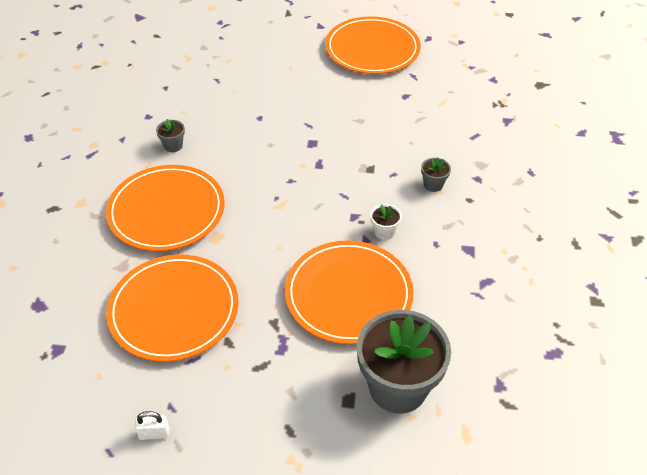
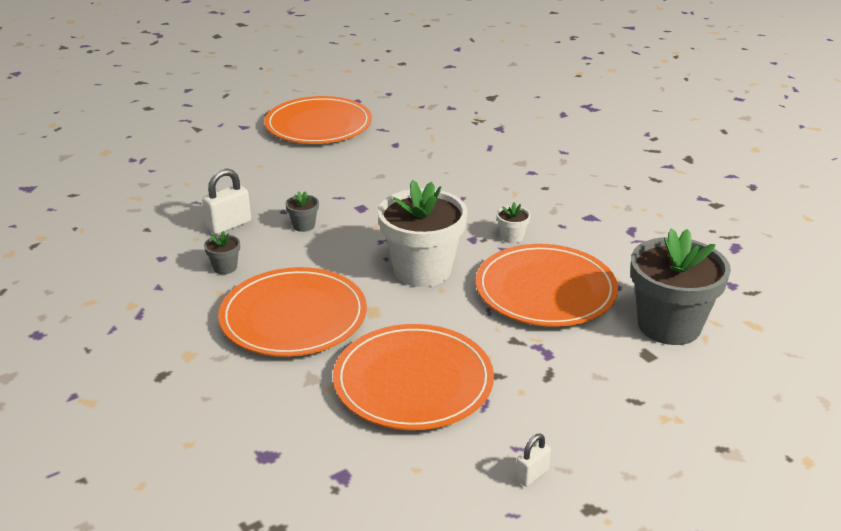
camera: 40 degrees left, 15 degrees down
(213, 111) = (229, 225): none -> white padlock
(287, 223) = (422, 270): none -> white flower pot
(433, 184) = (504, 190): grey flower pot -> grey flower pot (304, 225)

